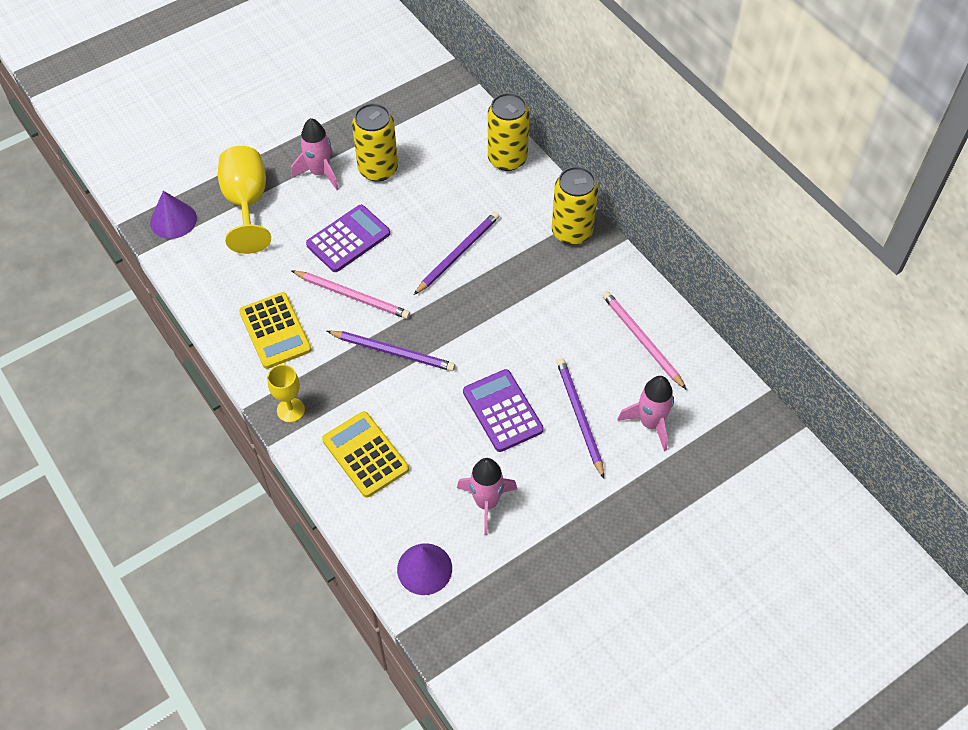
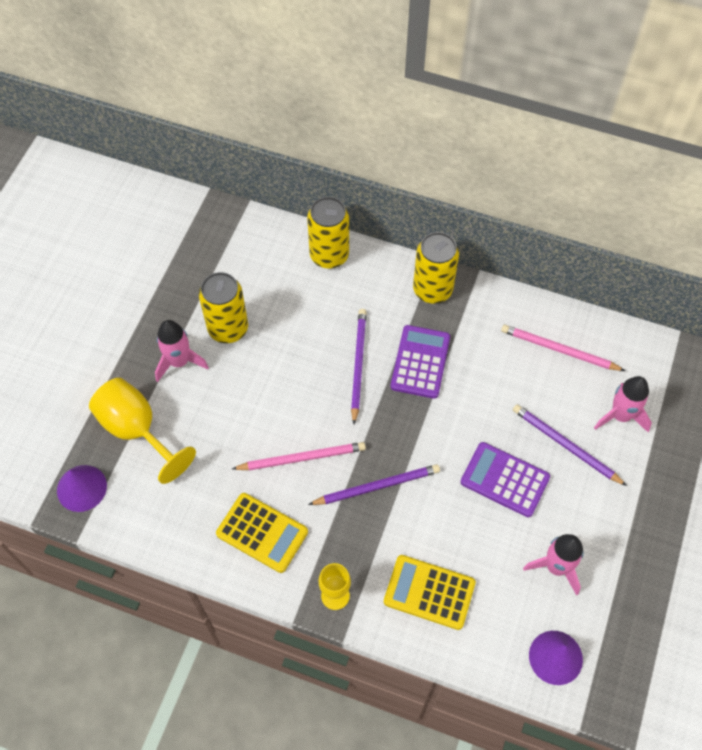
camera: 35 degrees left, 5 degrees up
(348, 239) = (255, 408): purple calculator -> purple calculator (420, 362)

